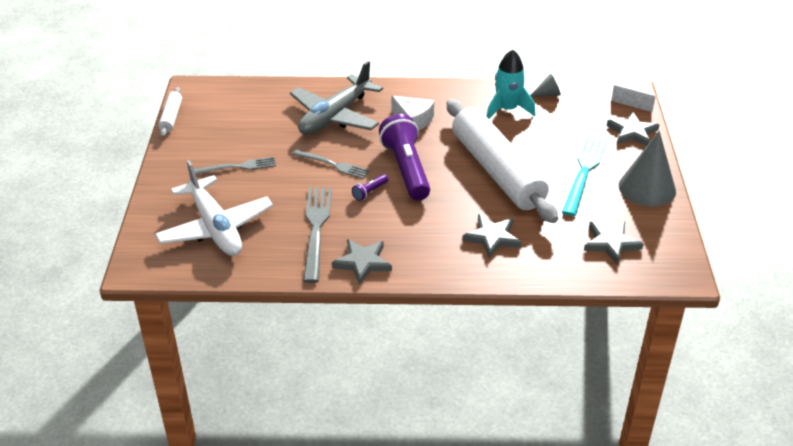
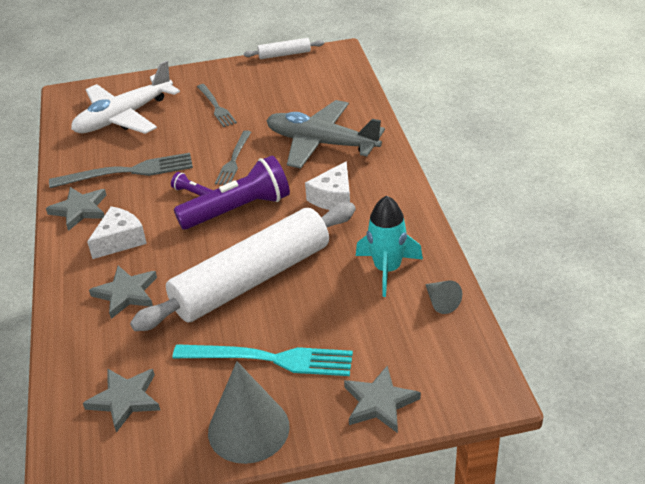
camera: 80 degrees right, 0 degrees up
(632, 99) = (470, 395): white cheese -> white cheese (120, 240)

